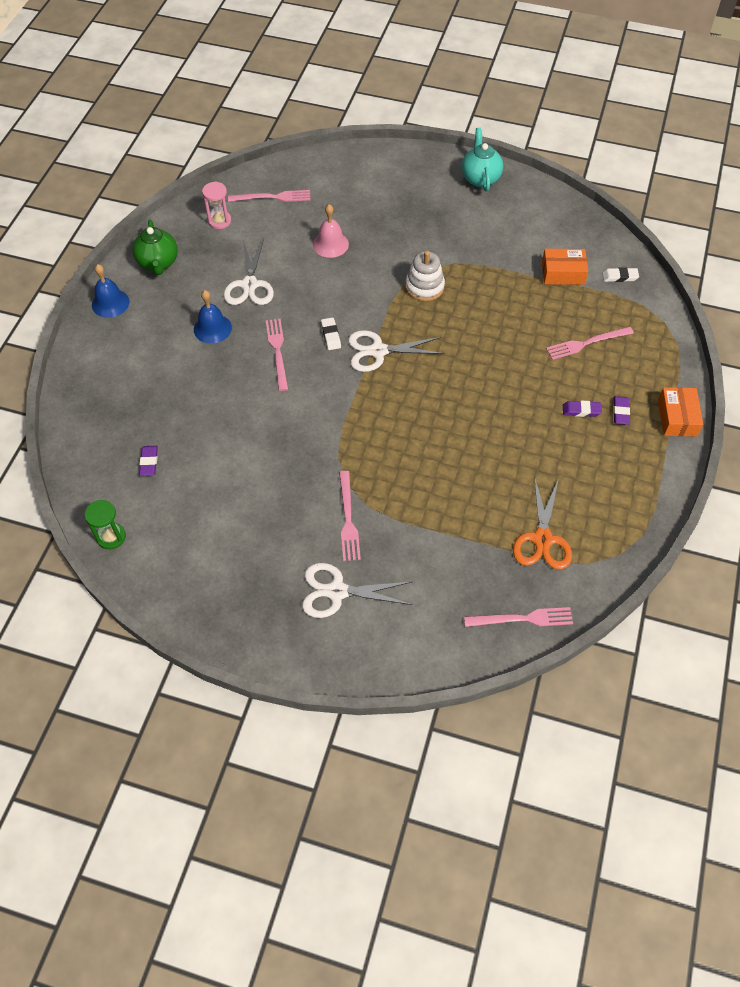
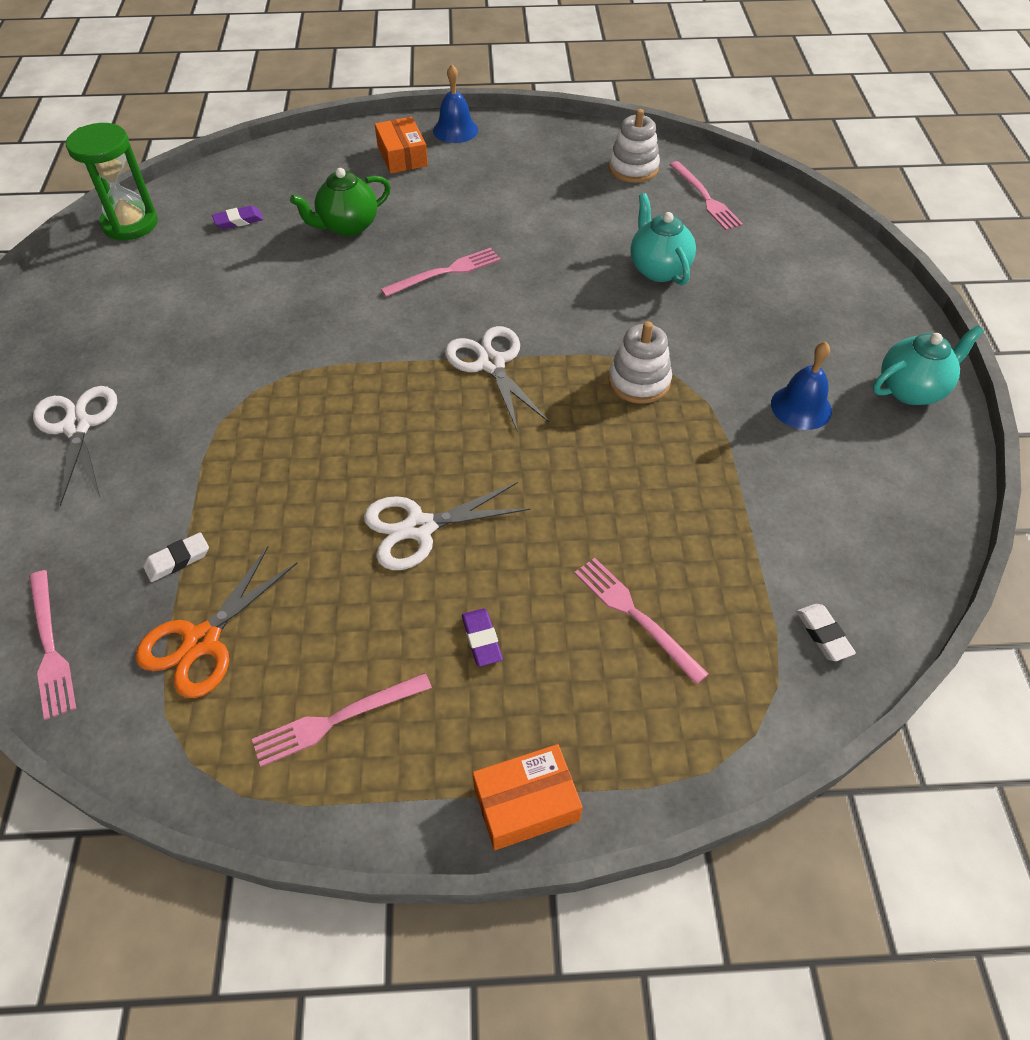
camera: 70 degrees right, 5 degrees down
(111, 537) = (130, 224): green hourglass -> green hourglass, size x1.62
(158, 263) = (535, 144): green teapot -> green teapot (348, 226)
(212, 328) = (456, 211): blue bell -> blue bell (801, 407)
(219, 221) = (633, 168): pink hourglass -> white stacking toy
(249, 285) = (543, 220): white scissors -> white scissors (420, 528)
(330, 244) = (658, 269): pink bell -> turquoise teapot
(331, 335) = (496, 311): white eraser -> white eraser (177, 560)
(348, 519) = (194, 407): pink fork -> pink fork (337, 719)
(542, 539) = (202, 641): orange scissors -> orange scissors turned 45 degrees counterclockwise
(563, 273) = (776, 546): orange box -> orange box (402, 156)
(620, 412) = (502, 702): purple eraser -> none

